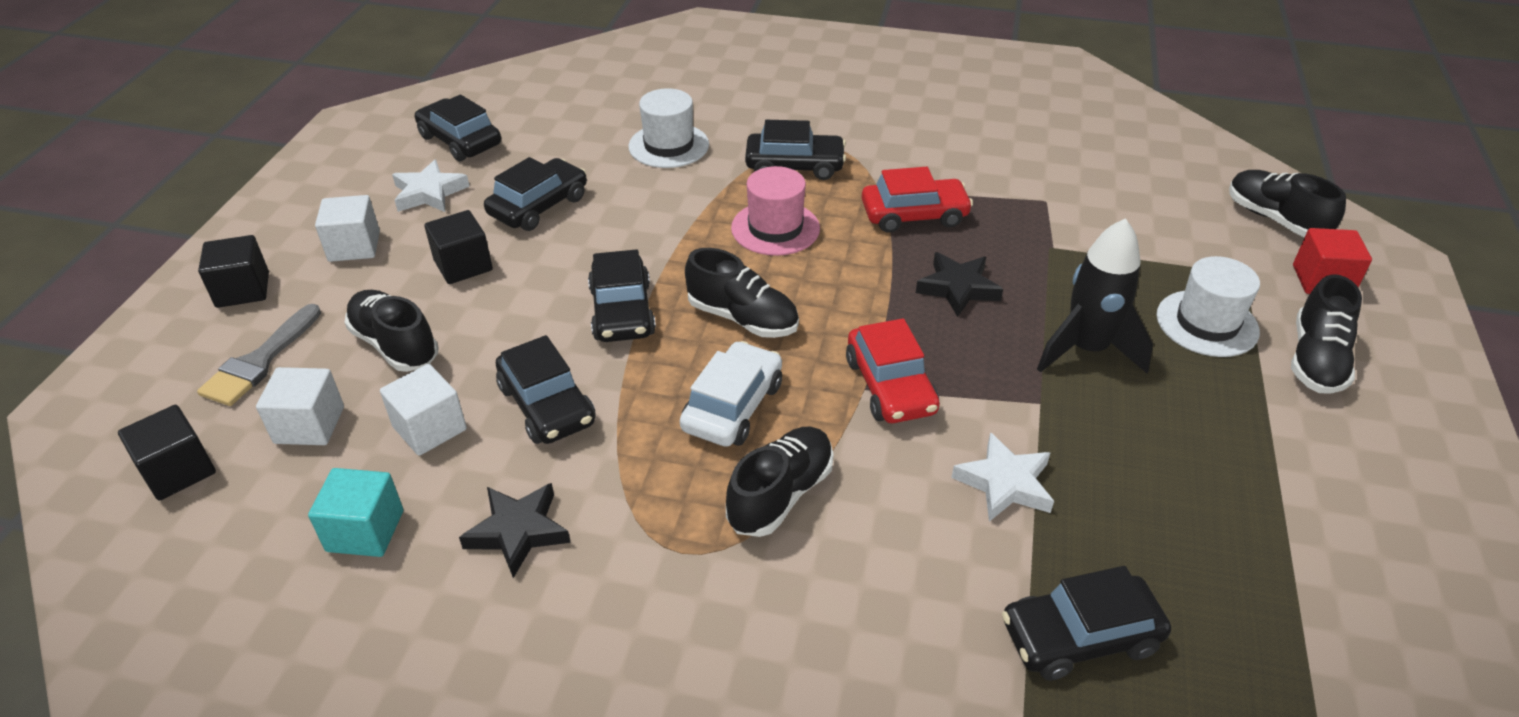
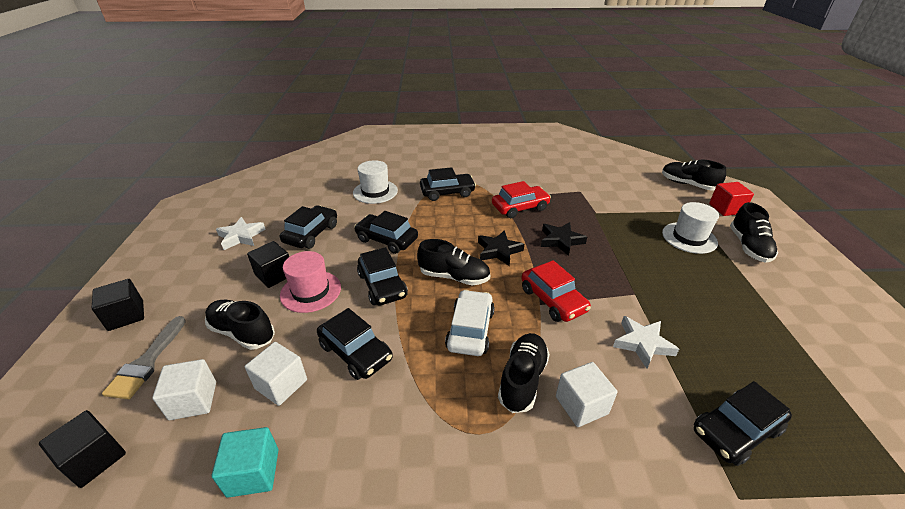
camera: 15 degrees left, 5 degrees down
(354, 246) = (199, 275): white cube -> white cube (581, 405)
(460, 141) = (253, 205): black car -> black car (387, 240)
(518, 532) = (365, 446): black star -> black star (498, 251)
(775, 228) = (451, 225): pink hat -> pink hat (311, 291)
(1086, 349) = (641, 261): black rocket -> none

